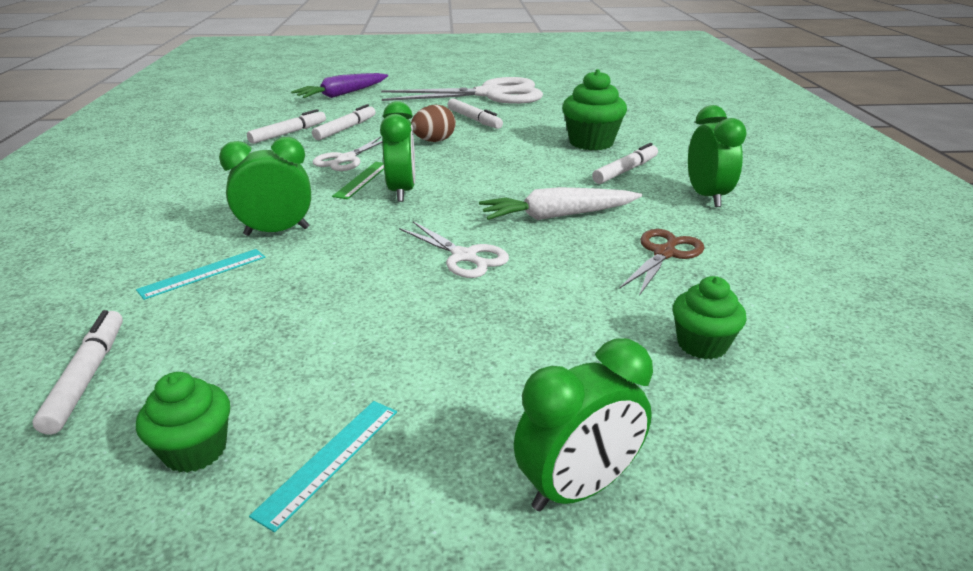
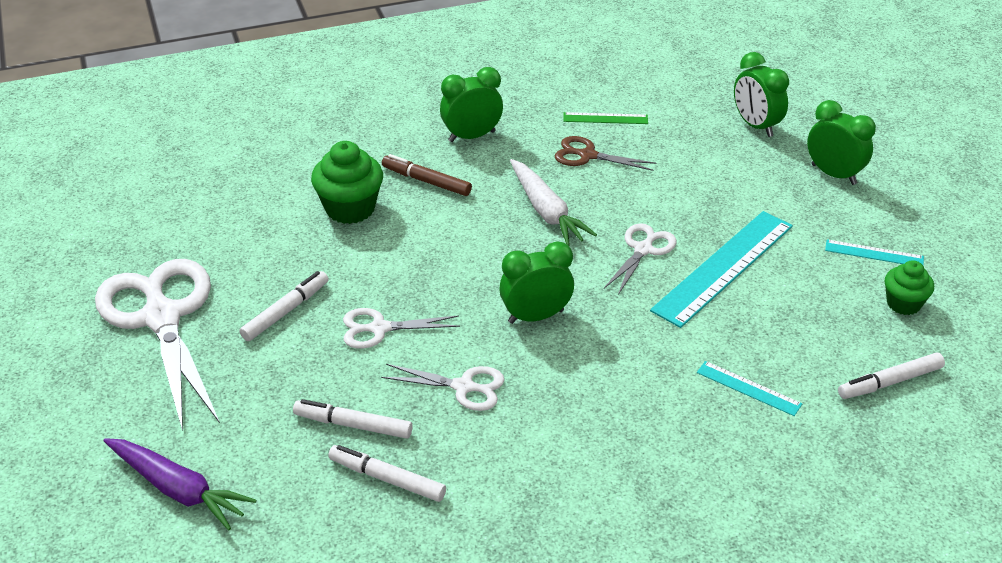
camera: 105 degrees left, 10 degrees up
(277, 231) = (658, 373): green clock -> green clock (755, 126)
(362, 180) = (518, 354): green ruler -> green ruler (605, 118)
(399, 302) = (723, 267): none -> turquoise ruler
(434, 141) = (379, 328): brown egg -> white scissors
(625, 171) = (426, 181): white marker -> brown marker
(702, 344) = (695, 140): green cupcake -> none

